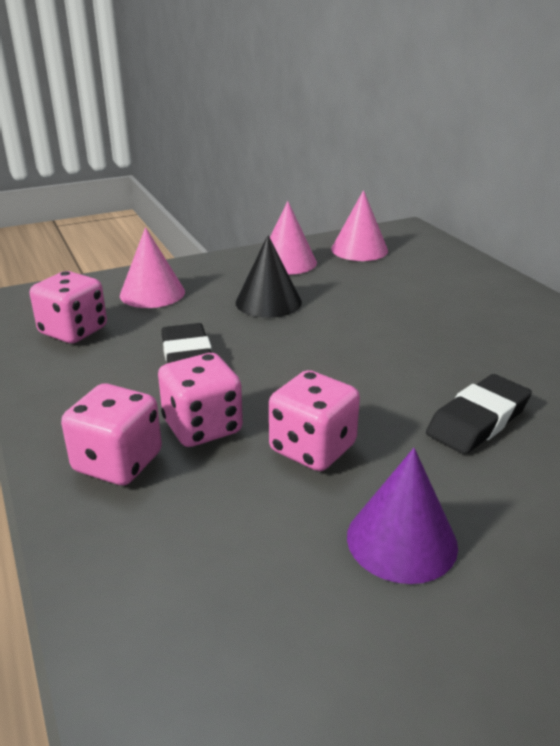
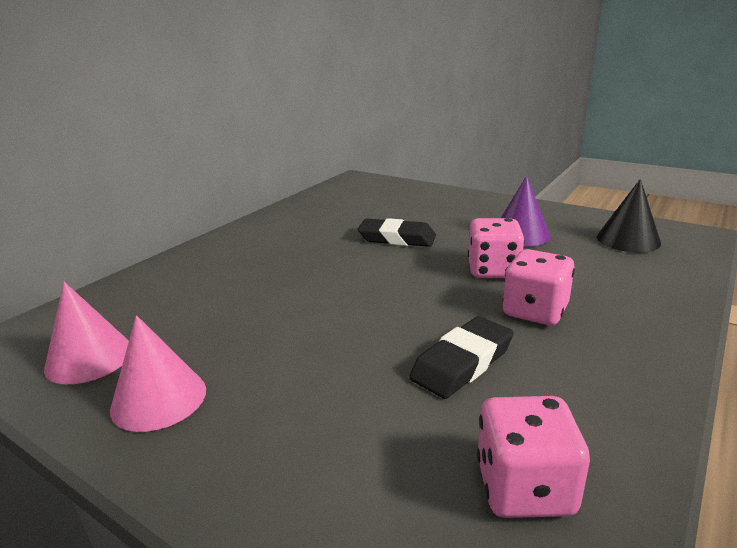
camera: 120 degrees left, 5 degrees down
(118, 462) = (619, 324): pink dice -> none
(152, 293) = (349, 478): pink cone -> none
(268, 302) = (297, 365): black cone -> black cone (628, 240)

